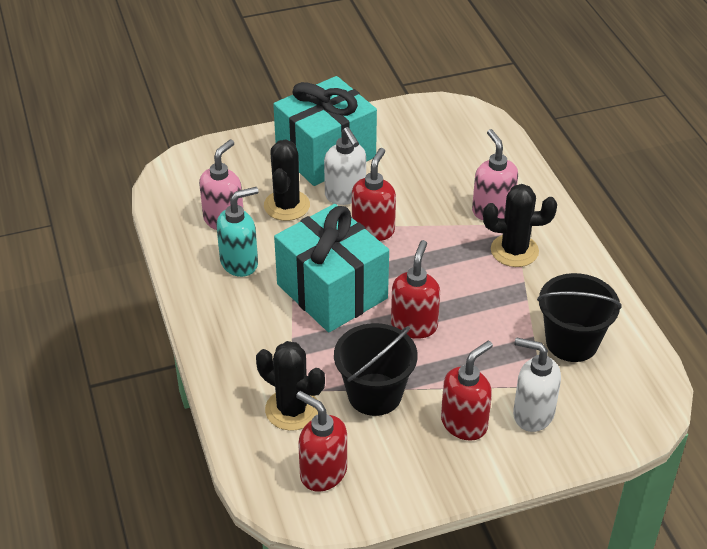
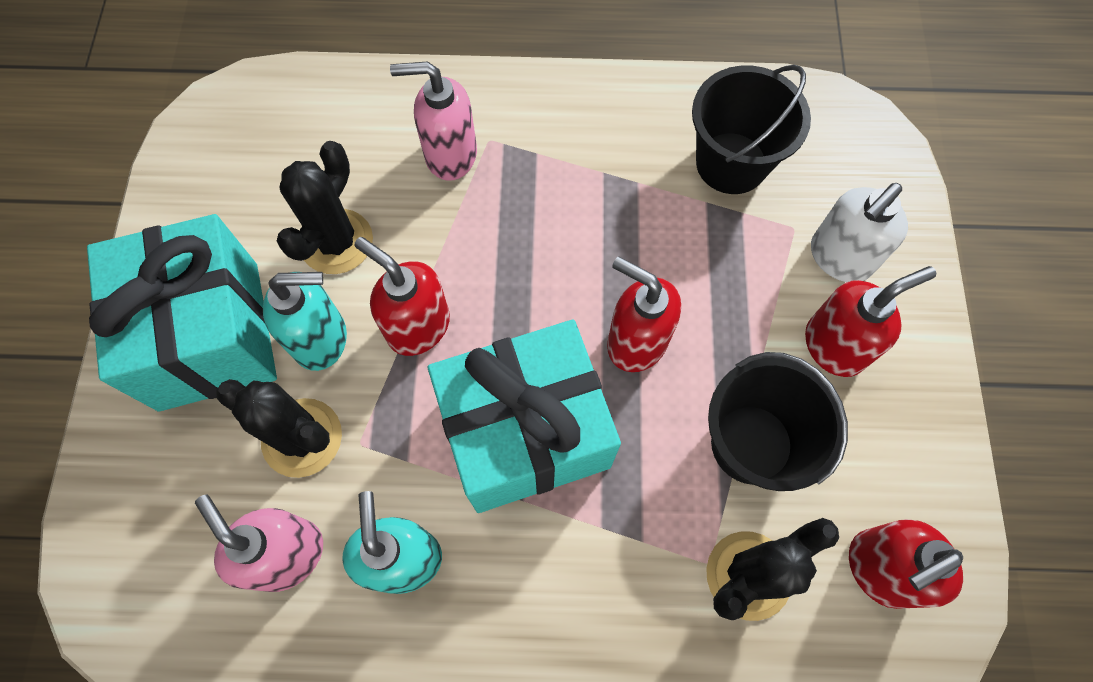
camera: 70 degrees left, 25 degrees up
(345, 195) = (321, 339): white soap dispenser -> turquoise soap dispenser
(464, 423) = (835, 345): red soap dispenser -> red soap dispenser turned 90 degrees clockwise
(514, 251) = (541, 160): black cactus -> black cactus (336, 242)

